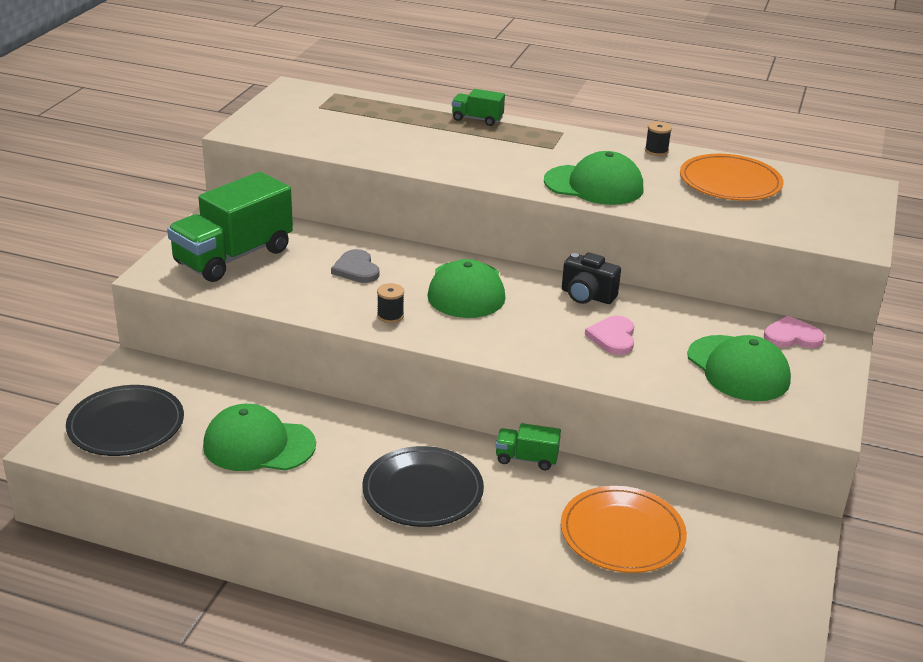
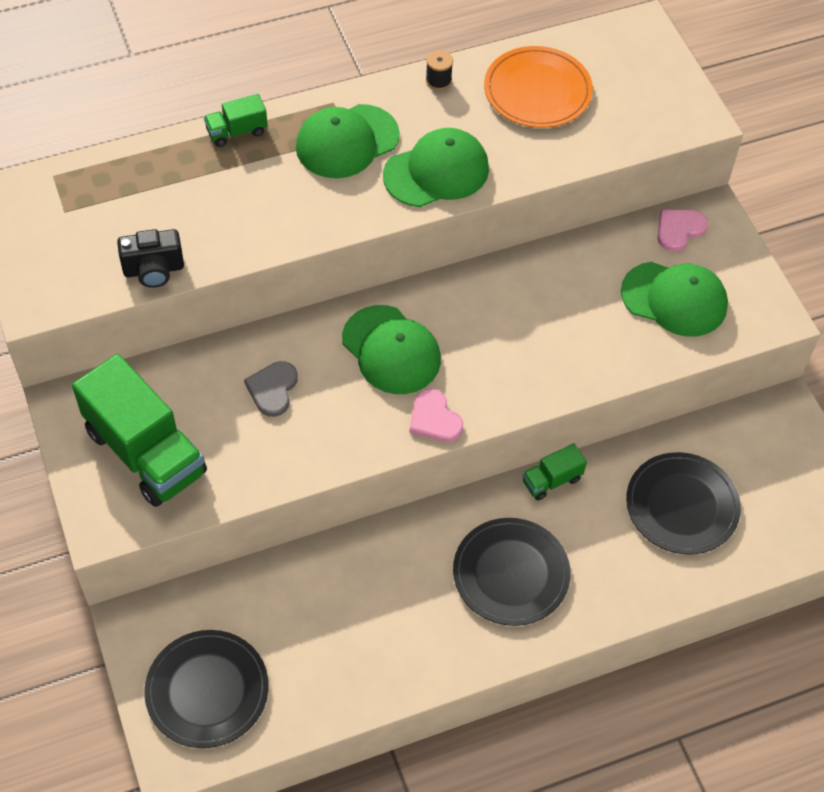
camera: 40 degrees left, 25 degrees up
(233, 257) = (146, 452): green truck -> green truck turned 45 degrees counterclockwise
(258, 445) = (340, 625): green cap -> green cap (347, 142)
(356, 269) = (273, 389): grey heart -> grey heart turned 75 degrees clockwise
(390, 316) = (364, 430): black spool -> none
(587, 296) = (491, 288): black camera -> black camera (154, 270)
(613, 337) = (557, 327): pink heart -> pink heart (434, 419)
(622, 533) = (682, 505): orange plate -> black plate

